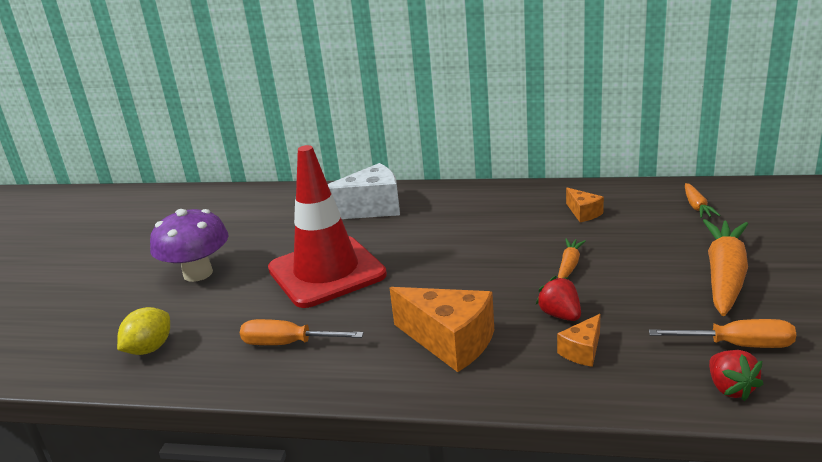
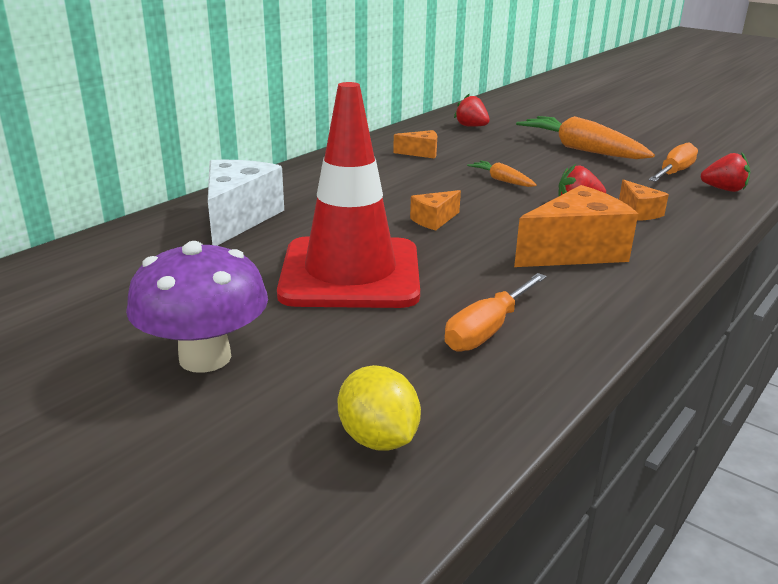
camera: 65 degrees left, 0 degrees up
(444, 268) = (434, 220): none -> orange cheese
(696, 206) = (471, 126): orange carrot -> red strawberry

